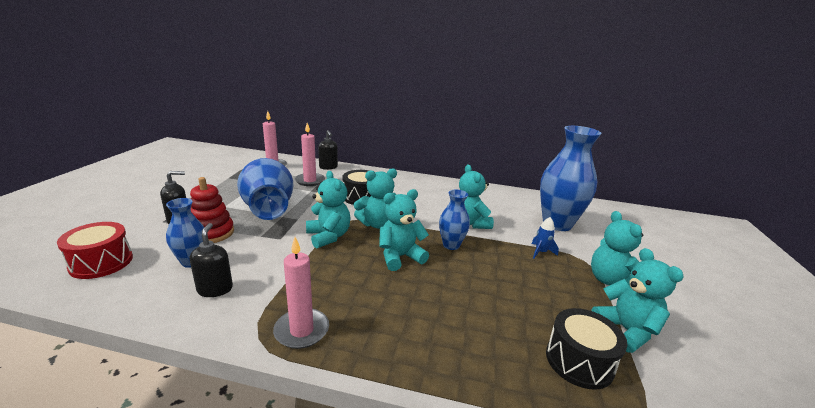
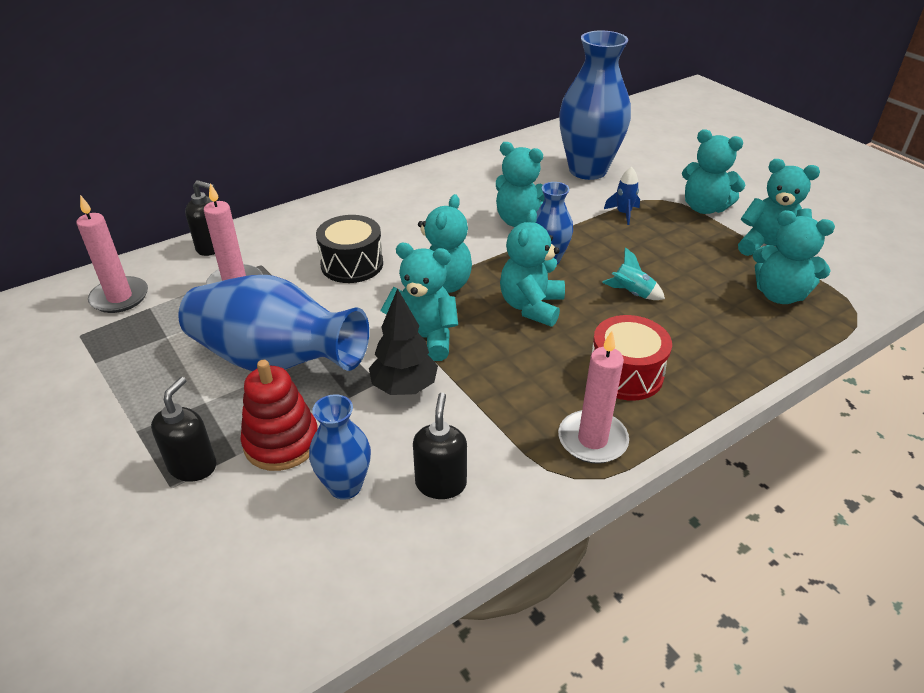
camera: 45 degrees left, 15 degrees up
(101, 262) = (235, 588): red drum -> red drum (625, 374)
(215, 289) = (441, 483): black soap dispenser -> black soap dispenser turned 60 degrees clockwise
(283, 247) = (404, 387): none -> black tree
(467, 287) = (631, 293): none -> turquoise rocket
(579, 361) = (779, 295): black drum -> turquoise teddy bear

